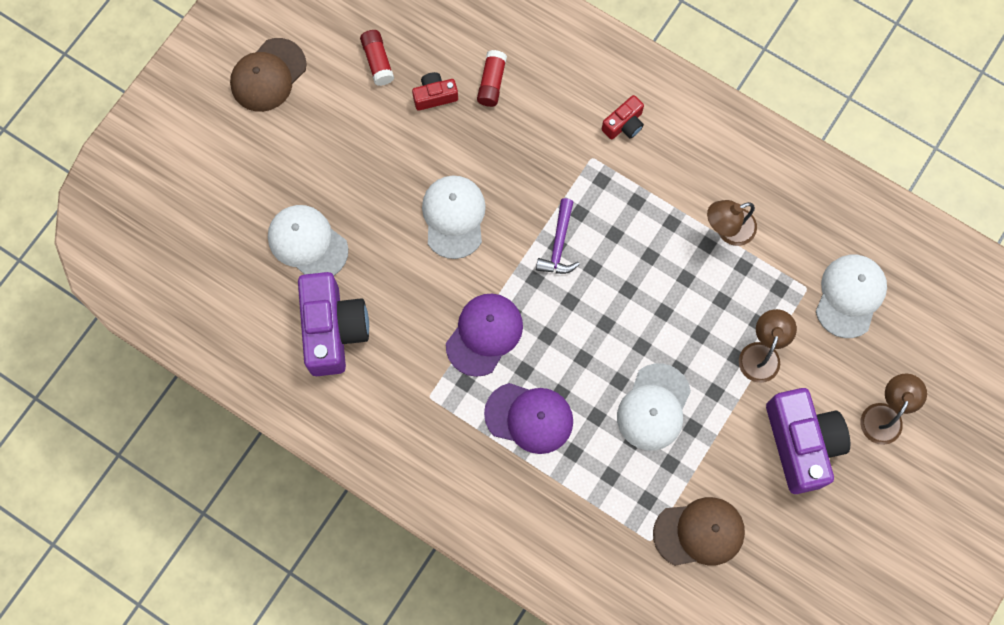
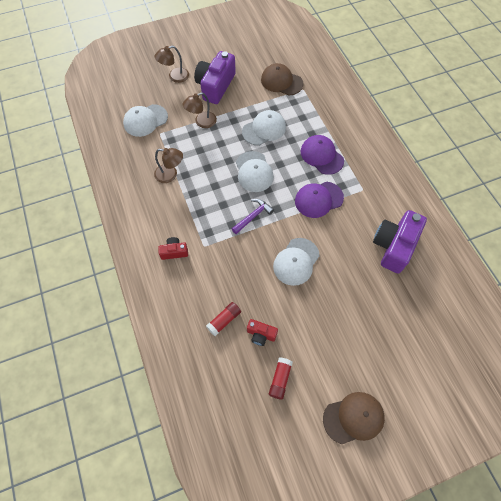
camera: 145 degrees left, 10 degrees down
(307, 243) = (384, 297): white cap -> white cap (254, 172)

